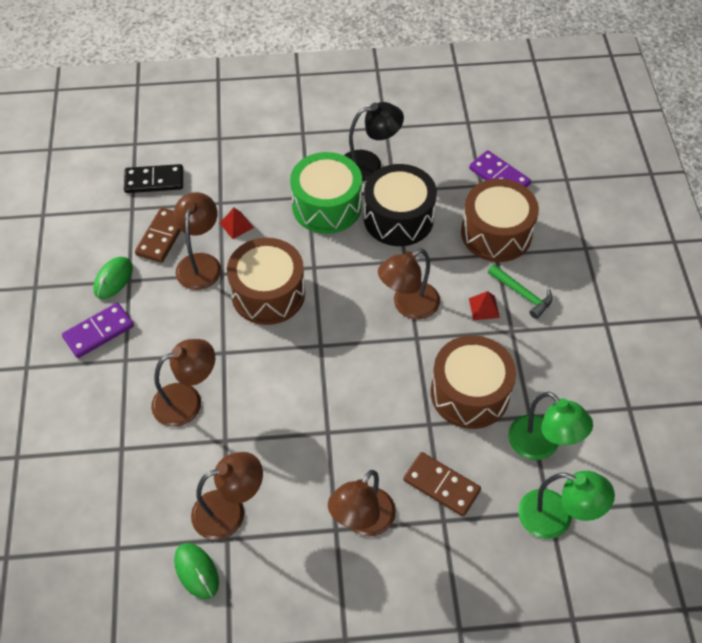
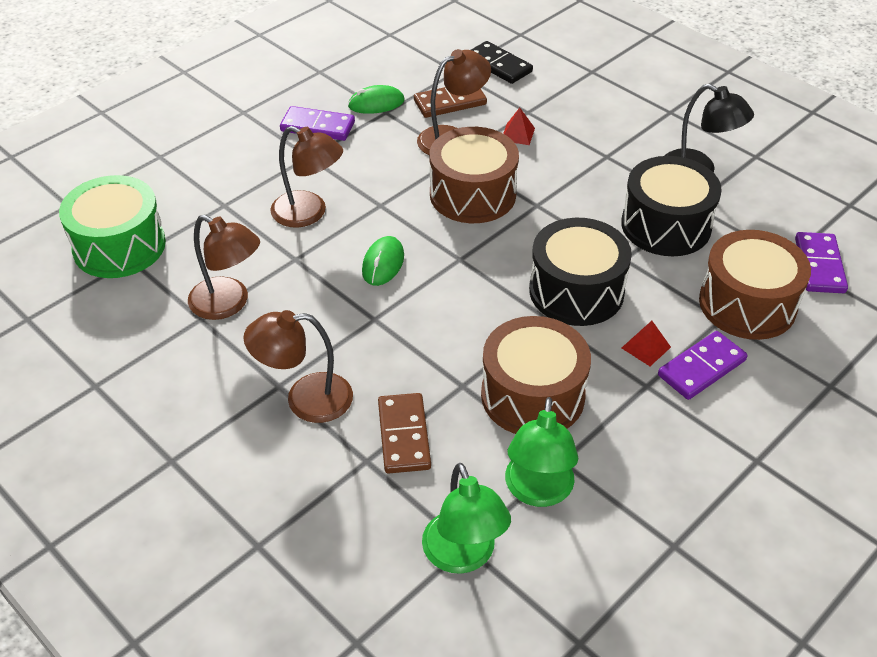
camera: 50 degrees right, 10 degrees down
(196, 571) = (151, 319): green mouse -> green mouse (383, 263)
(327, 206) = (613, 173): green drum -> green drum (119, 246)
(408, 306) = (576, 291): brown lamp -> black drum
(522, 294) = (701, 368): green hammer -> purple domino

